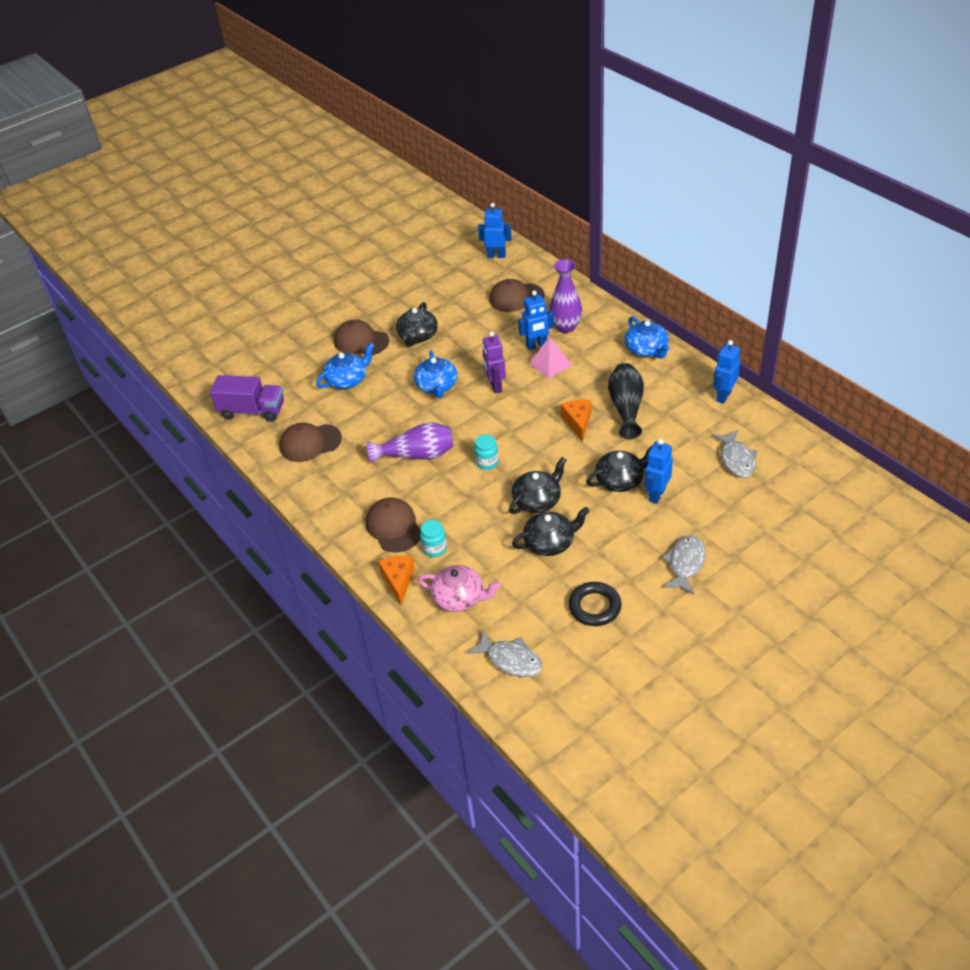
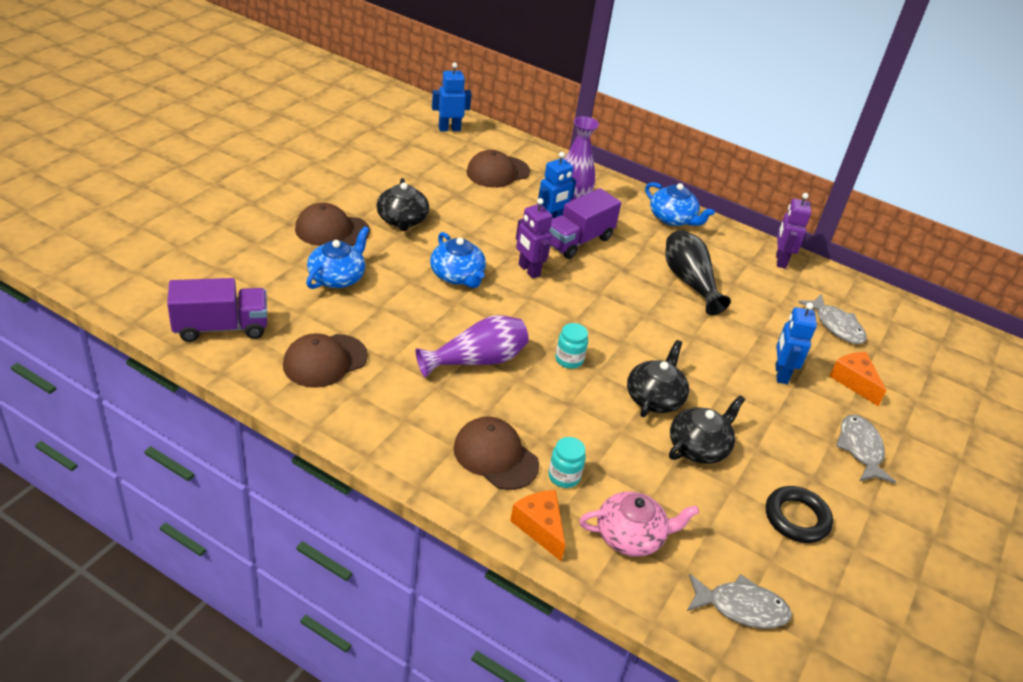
camera: 30 degrees left, 5 degrees down
(550, 364) = (578, 241): pink pyramid -> purple truck
(578, 422) = (647, 302): orange cheese -> orange cheese (854, 382)
(620, 480) = (732, 362): black teapot -> none
(723, 396) = (780, 261): blue robot -> purple robot

